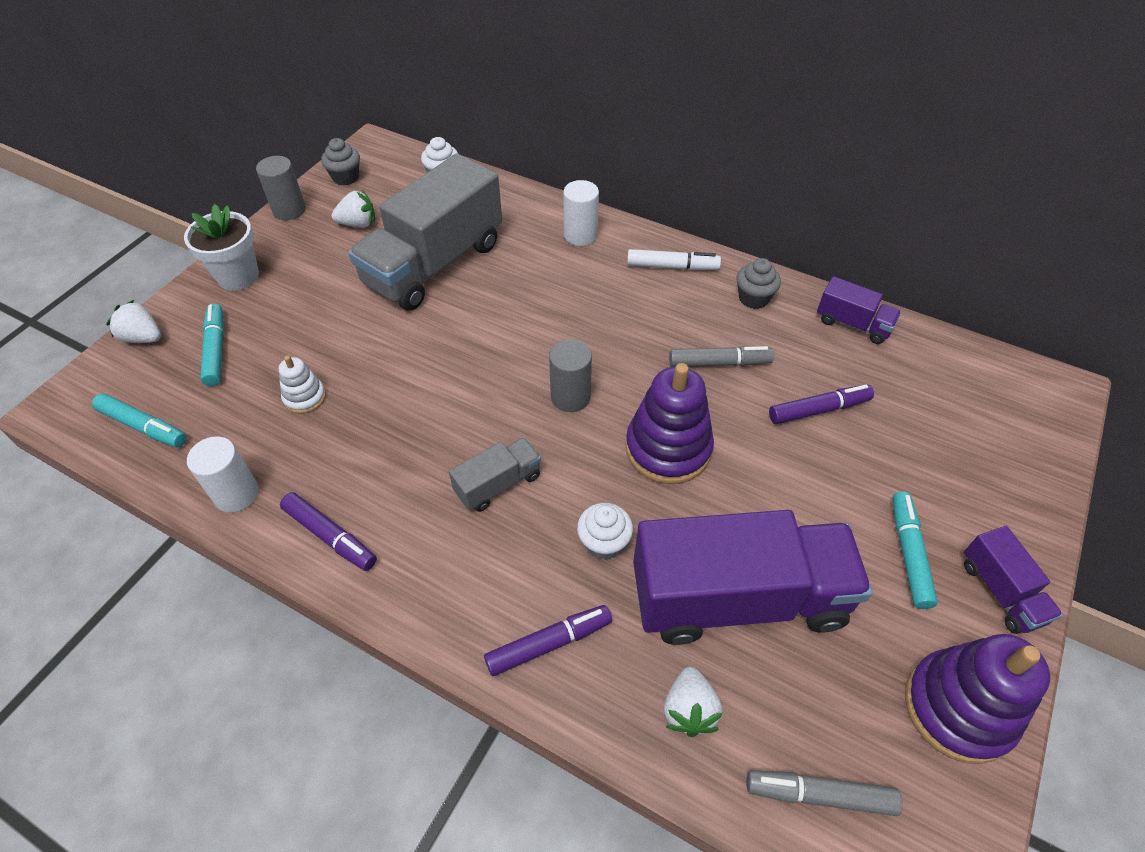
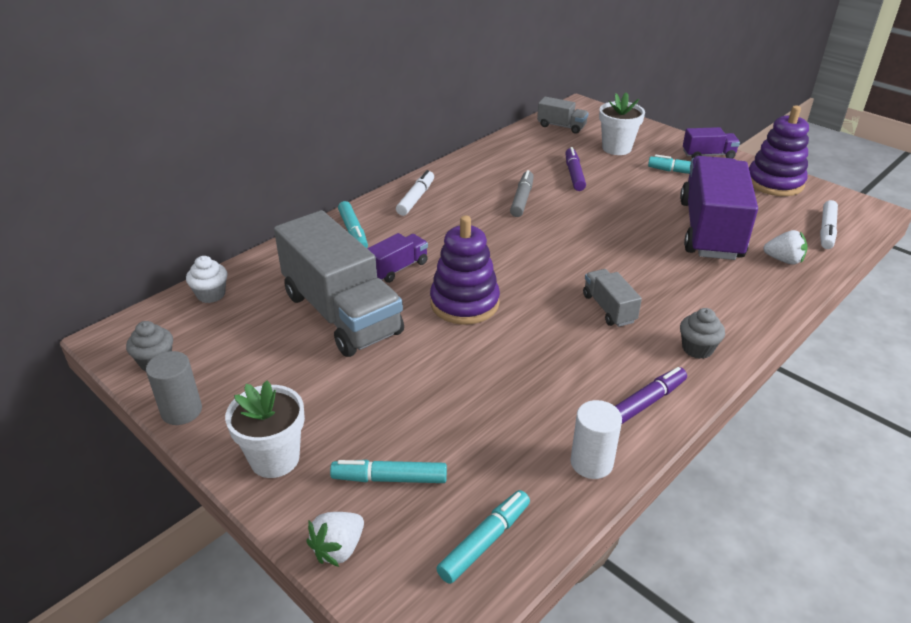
camera: 75 degrees left, 15 degrees down
(305, 397) = (484, 411): white stacking toy -> none
(358, 224) = (246, 358): white strawberry -> none
(548, 643) = (742, 304): purple marker -> none
(570, 397) = (533, 264): grey cylinder -> none
(580, 235) = (353, 231): white cylinder -> turquoise marker
(604, 543) = (666, 270): white cupcake -> none
(668, 448) = (592, 232): purple stacking toy -> purple stacking toy (464, 303)
(753, 298) = (466, 175): grey cupcake -> grey cupcake (697, 349)
(820, 795) = (827, 230): grey marker -> white marker
(853, 324) = (506, 148): purple truck -> purple truck (398, 268)
(937, 453) = (616, 148): none -> white flower pot
(966, 375) = (561, 126): none -> grey truck

